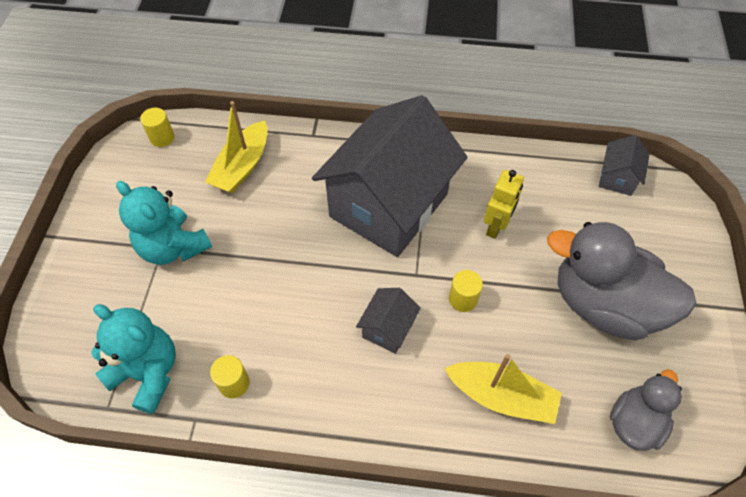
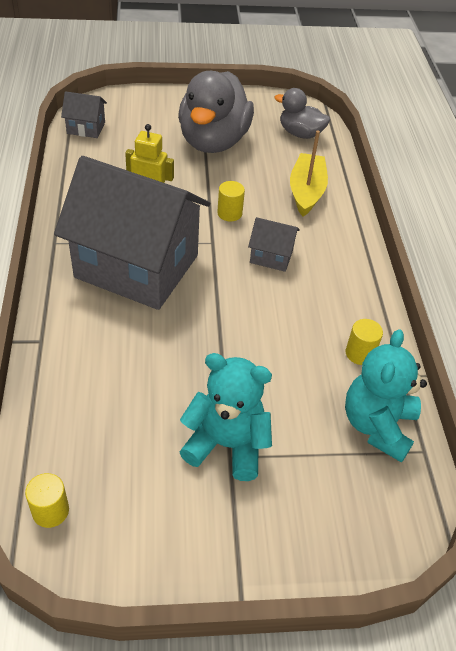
camera: 105 degrees left, 10 degrees down
(173, 247) = (226, 444): turquoise teddy bear -> turquoise teddy bear turned 105 degrees counterclockwise
(242, 166) = (96, 402): yellow boat -> none

